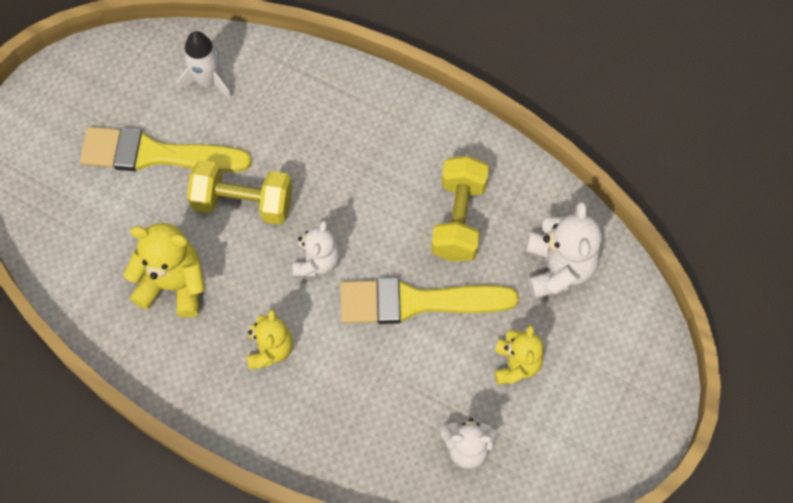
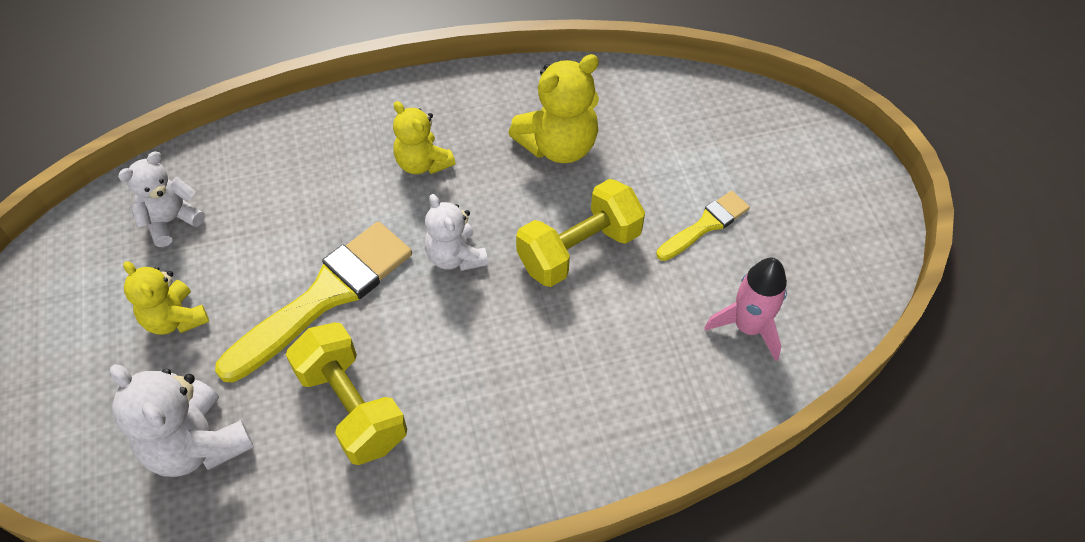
camera: 135 degrees right, 10 degrees down
(155, 154) = (705, 225): yellow brush -> yellow brush, size x0.53
(208, 81) = (748, 327): white rocket -> pink rocket

